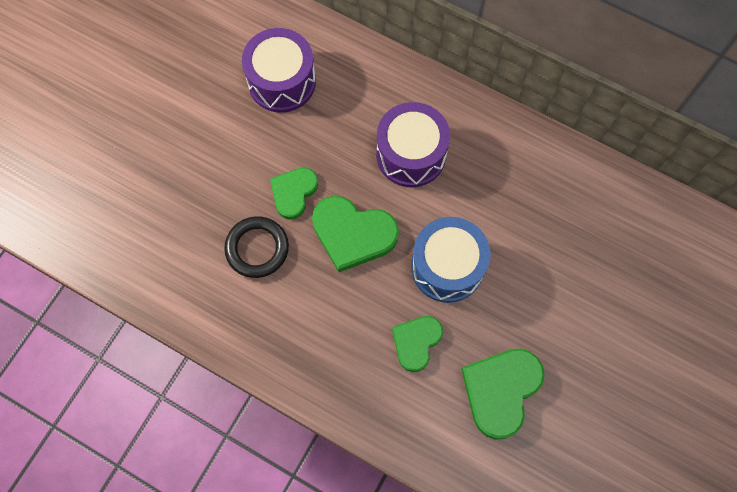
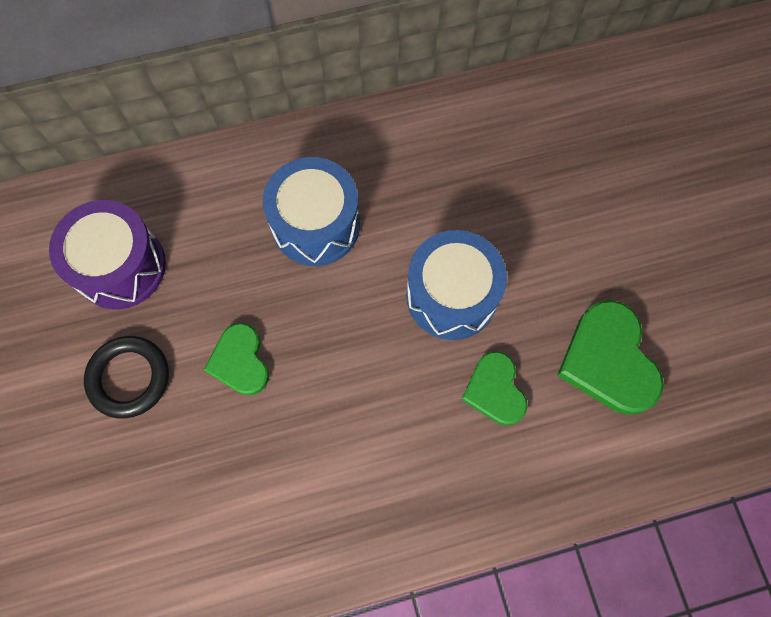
camera: 45 degrees left, 0 degrees up
(257, 248) = (258, 449): black ring -> black ring (129, 378)
(353, 234) = (336, 347): green heart -> none
(411, 154) = (316, 225): purple drum -> blue drum

